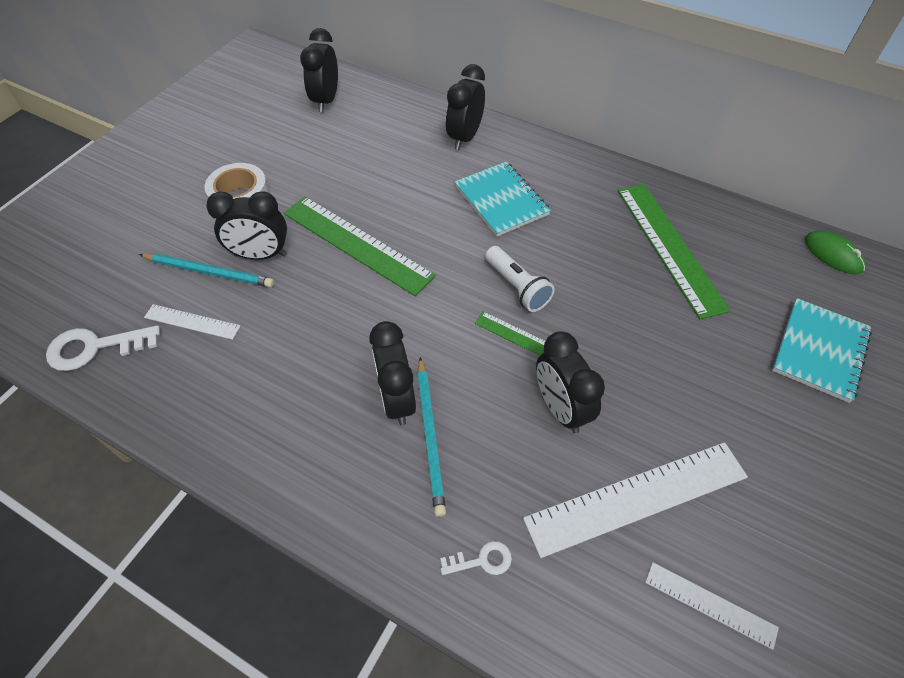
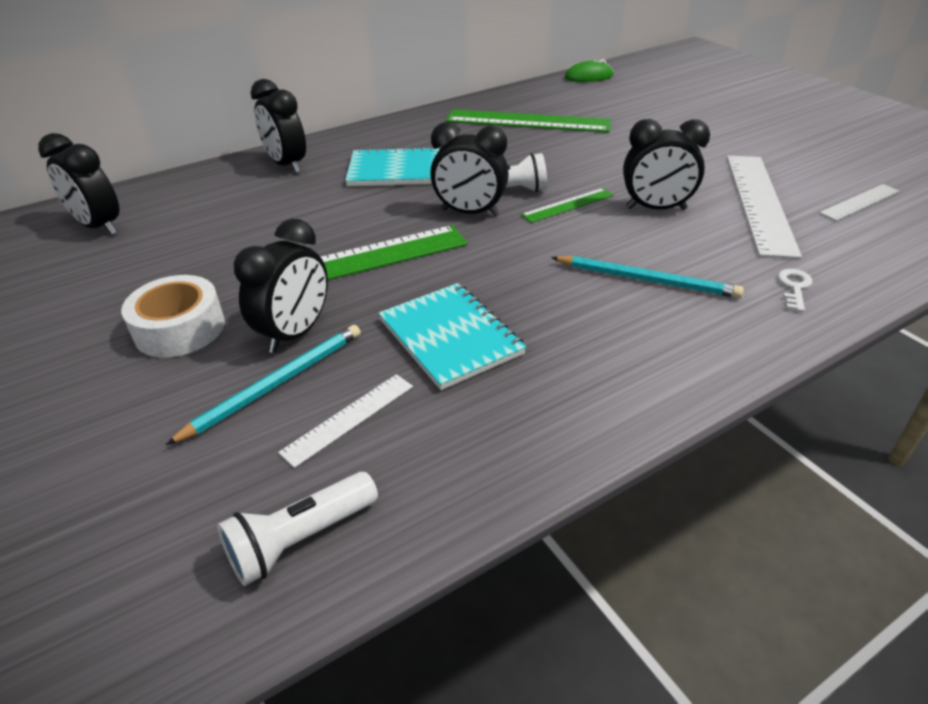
camera: 60 degrees left, 15 degrees down
(95, 348) = (300, 539): white key -> white flashlight
(396, 399) = (590, 288): black clock -> black clock (470, 213)
(819, 351) = (667, 105): turquoise notebook -> turquoise notebook (450, 337)

